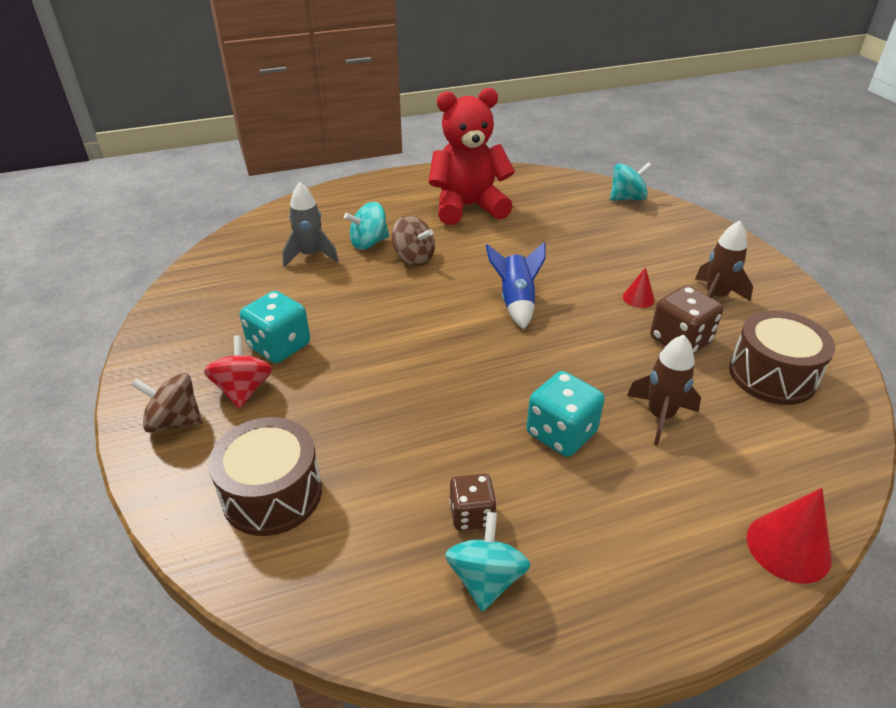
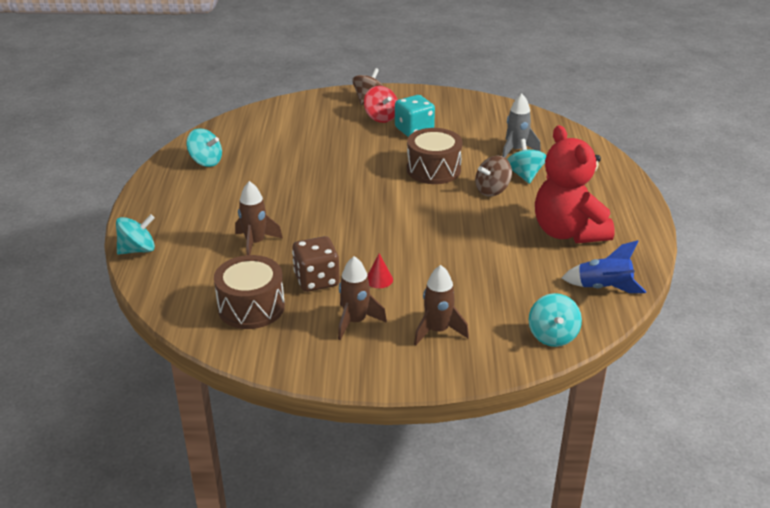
camera: 110 degrees right, 5 degrees down
(243, 390) = (381, 117): red spinning top -> red spinning top turned 45 degrees clockwise
(272, 494) = (299, 119): brown drum -> brown drum (433, 170)
(468, 207) = (568, 232): red teddy bear -> red teddy bear turned 150 degrees clockwise
(472, 515) = (242, 165): brown dice -> none
(516, 302) = (408, 221): blue rocket -> blue rocket (603, 288)
(561, 433) = (271, 204): turquoise dice -> none
(678, 250) = (437, 331): none -> brown rocket
(788, 547) = (138, 250): red cone -> turquoise spinning top

